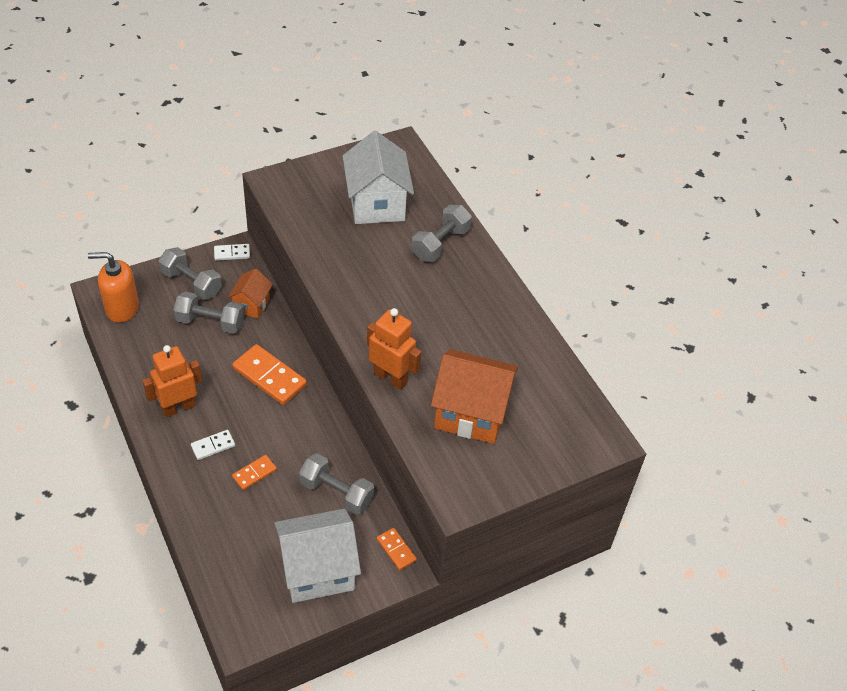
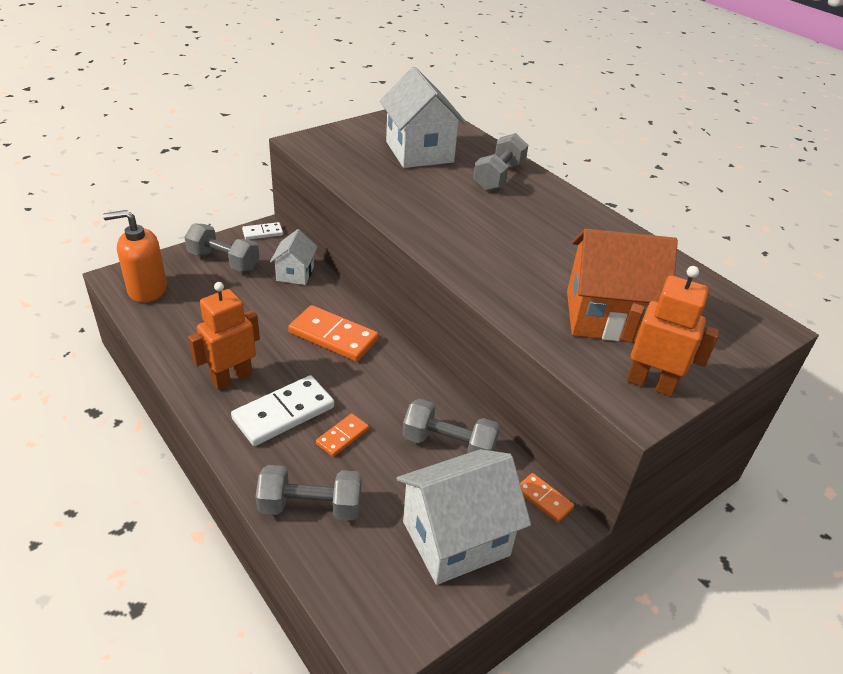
camera: 10 degrees left, 10 degrees down
(210, 322) = (252, 293): grey dumbbell -> grey dumbbell (310, 506)
(213, 446) = (283, 413): white domino -> white domino, size x1.86
(251, 305) = (295, 274): orange house -> white house
(390, 378) = (498, 292): orange robot -> orange robot (650, 383)

